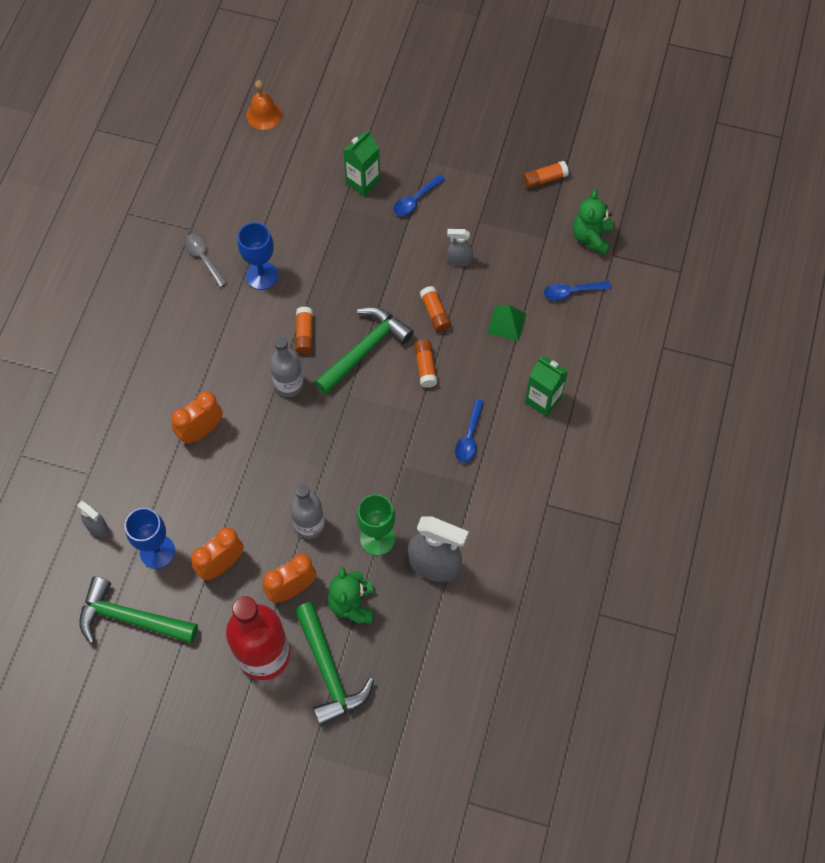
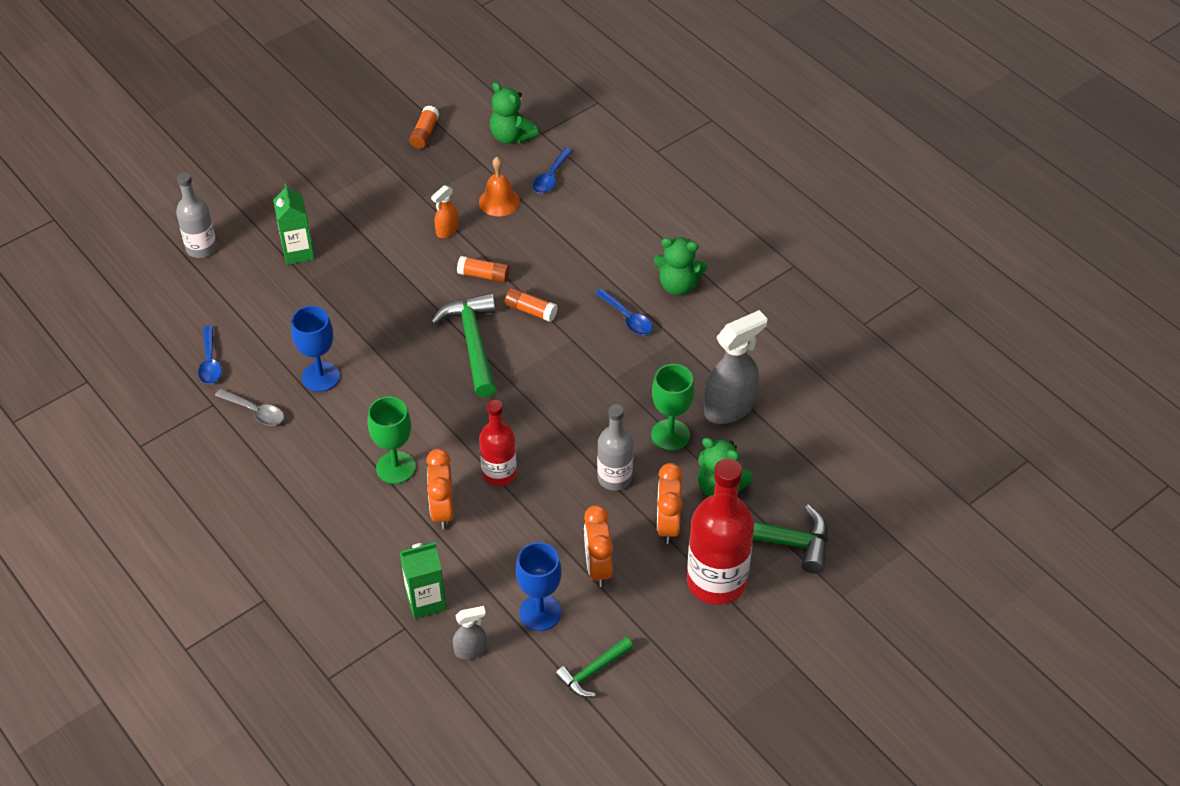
camera: 55 degrees left, 15 degrees down
(130, 618) = (593, 672): green hammer -> green hammer, size x0.57
(203, 258) = (255, 412): grey spoon -> grey spoon turned 150 degrees counterclockwise
(217, 376) = (395, 467): none -> green goblet
(259, 446) = (499, 473): none -> red bottle
(264, 115) = (146, 283): orange bell -> orange bell (499, 201)
(289, 384) = (456, 417): grey bottle -> grey bottle (201, 248)
(304, 334) = (415, 378): orange glue stick -> none
(415, 200) = (355, 227): blue spoon -> blue spoon (210, 362)
(459, 260) = (447, 231): grey spray bottle -> orange spray bottle
(506, 323) = (540, 234): green pyramid -> none
(531, 452) = (678, 285): none -> green teddy bear
(543, 400) = (636, 251): green carton -> green carton (426, 601)

